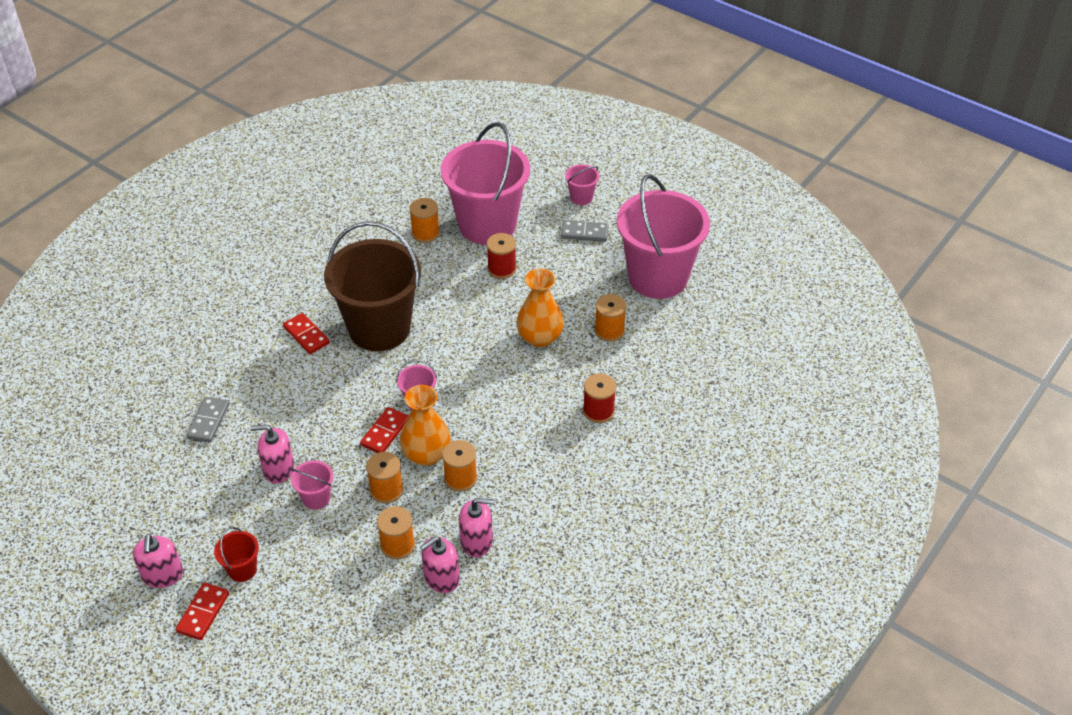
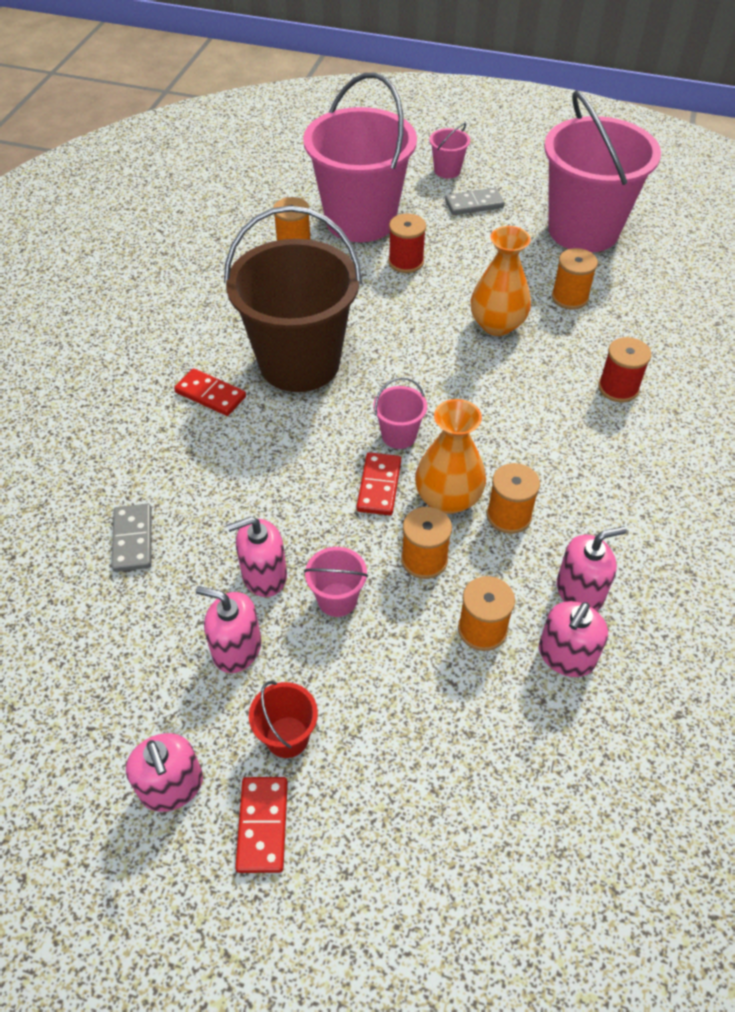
camera: 20 degrees left, 5 degrees up
(238, 509) = (236, 648): none -> pink soap dispenser

